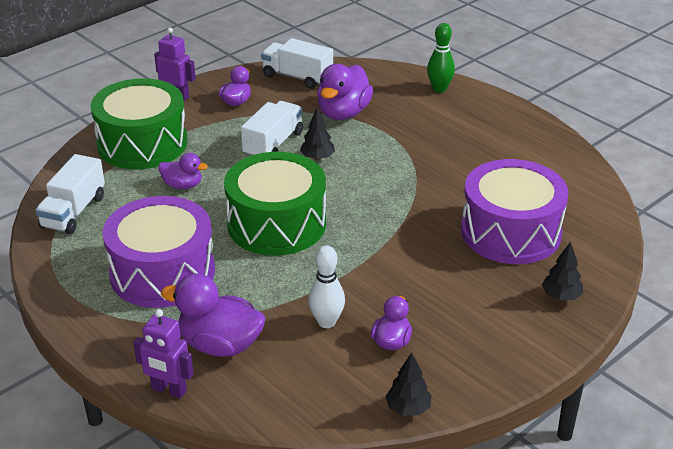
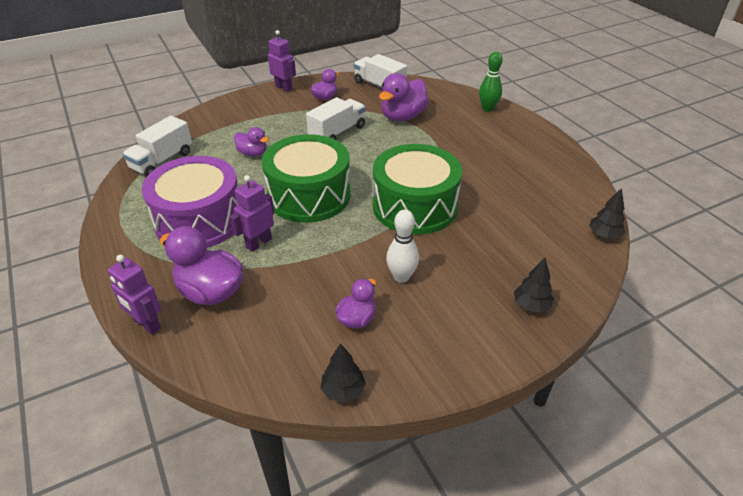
camera: 15 degrees right, 5 degrees up
(142, 143) = (240, 118): green drum -> green drum (415, 206)
(246, 285) = (258, 243): none -> purple robot
(317, 158) = (366, 148): black tree -> black tree (604, 235)
(326, 322) = (309, 288): white bowling pin -> white bowling pin (401, 277)
(510, 232) = (504, 236): purple drum -> none

